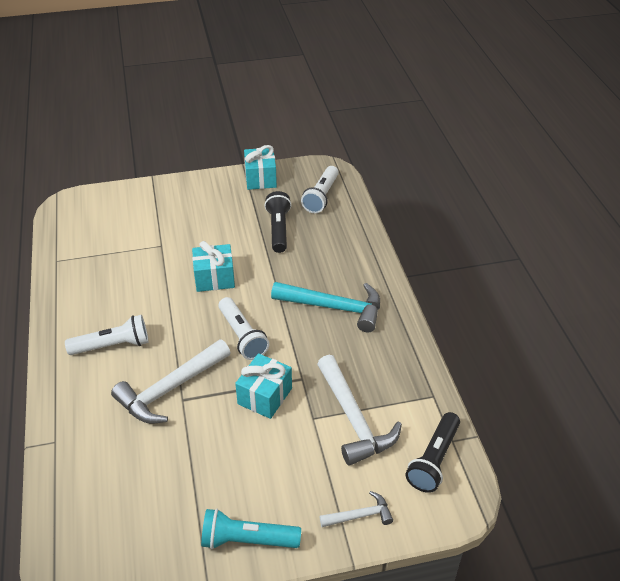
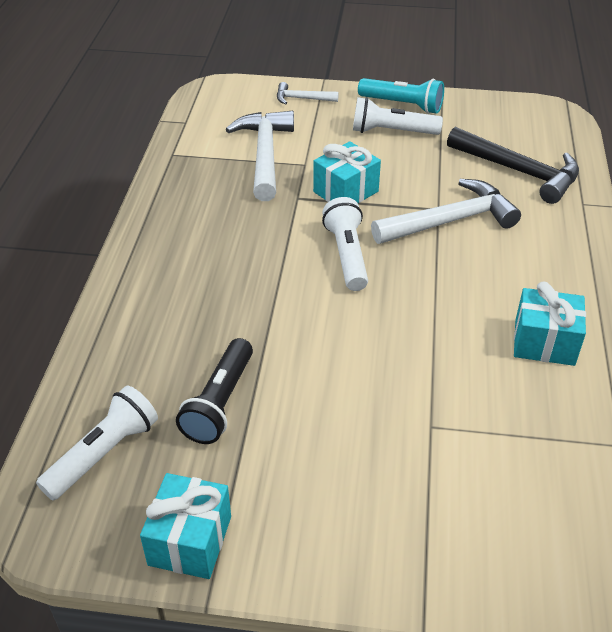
camera: 160 degrees left, 0 degrees up
(112, 345) = (519, 283): white flashlight -> white flashlight (392, 132)
(113, 467) = (518, 171): none -> black hammer
(214, 278) = (357, 342): turquoise gift -> turquoise gift (544, 342)
(334, 308) = (213, 260): turquoise hammer -> none
(434, 460) = (213, 114): black flashlight -> none

